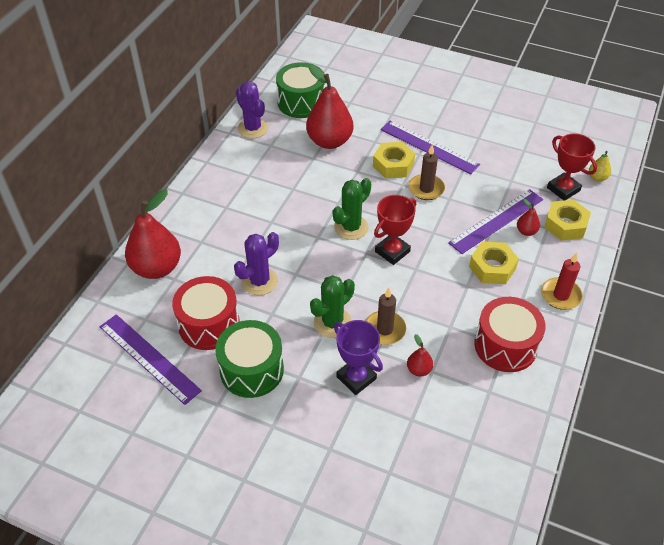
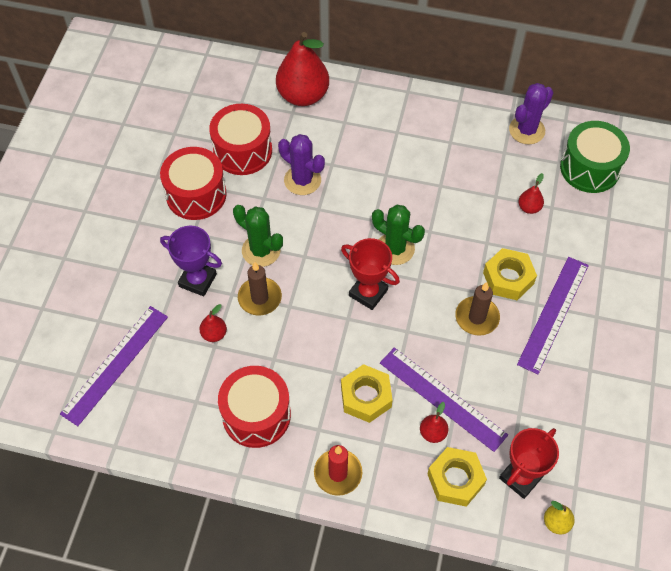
camera: 80 degrees right, 10 degrees up
(149, 358) = (199, 116): purple ruler -> purple ruler (115, 364)
(252, 370) = (196, 194): green drum -> red drum
(329, 141) = (529, 207): red pear -> red pear, size x0.44
(356, 378) = (197, 280): purple trophy -> purple trophy turned 75 degrees clockwise

